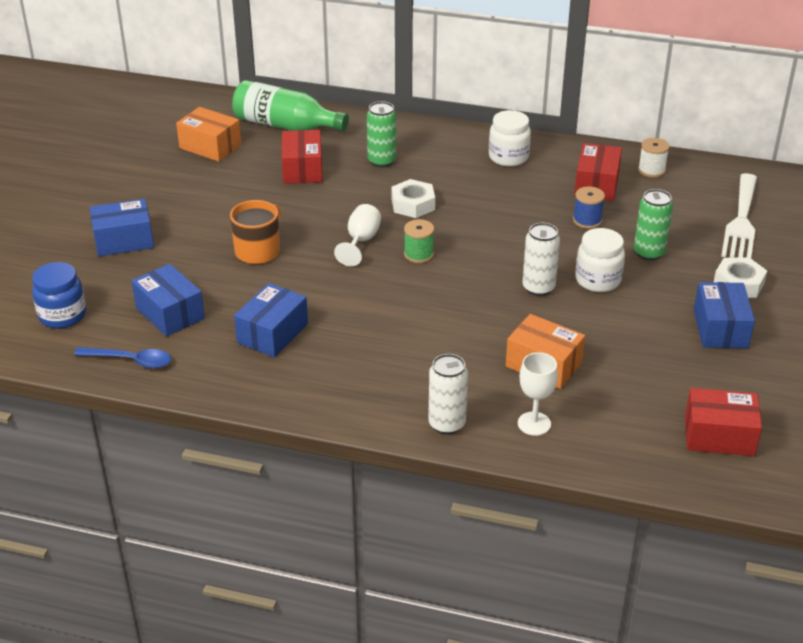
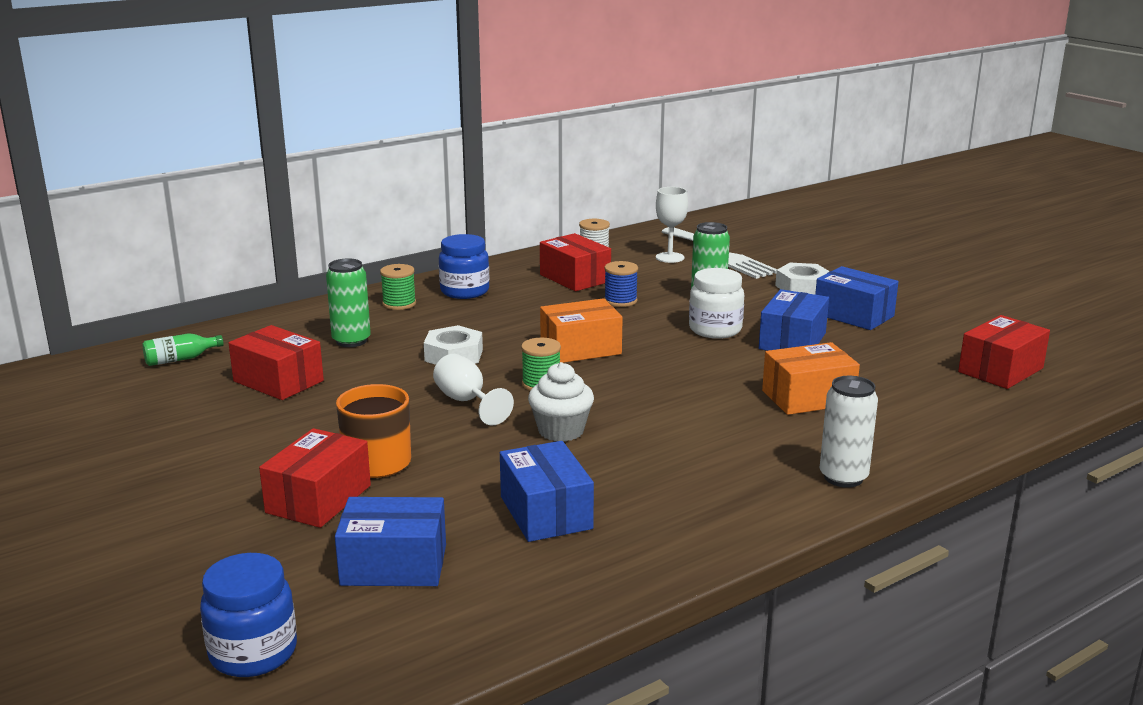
camera: 50 degrees left, 15 degrees down
(124, 240) = (181, 539): blue box -> blue box (792, 341)
(131, 361) = (446, 634): blue spoon -> none
(201, 256) = (318, 499): none -> red box
(210, 146) = (118, 411): orange box -> orange box (580, 349)
(285, 126) = (180, 359): green bottle -> green bottle, size x0.45
(369, 291) = (561, 431): none -> white cupcake
(454, 146) = (399, 304): none -> green spool
(508, 157) = (464, 291): white jar -> blue jar
(534, 424) = (894, 436): white goblet -> white goblet (669, 257)
(538, 288) = (687, 355): white can -> none

